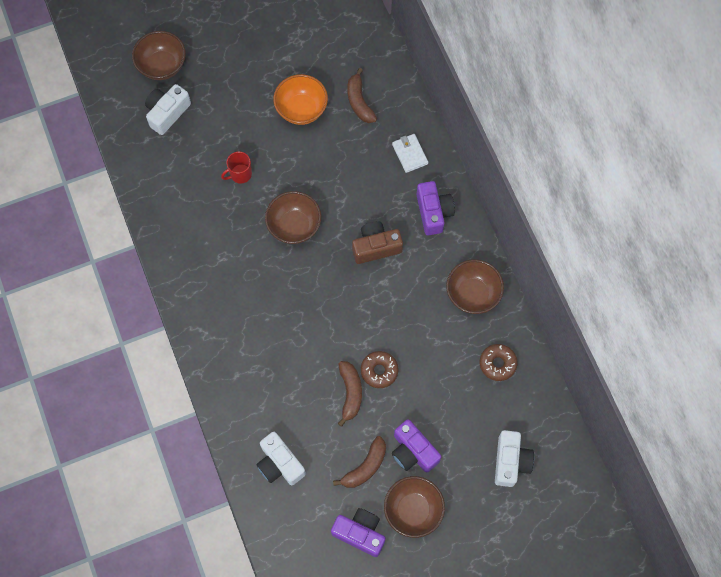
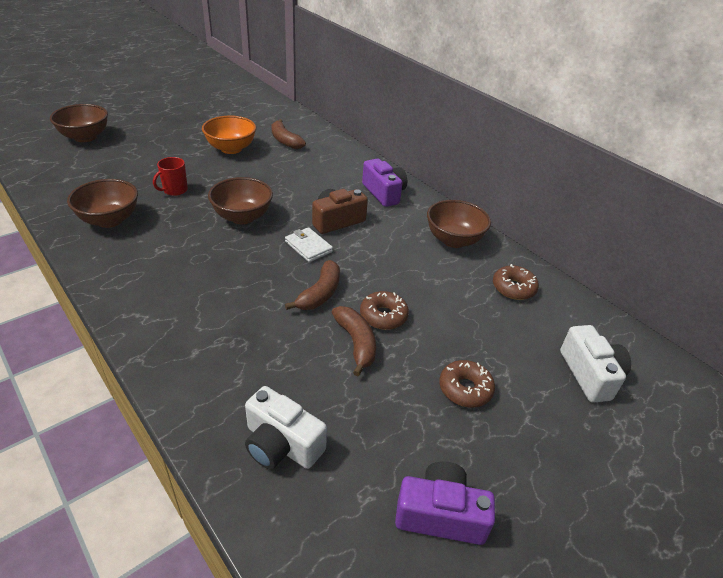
camera: 20 degrees left, 30 degrees down
(167, 113) = (90, 162): white camera -> none
(365, 467) = (409, 420): brown banana -> brown banana (320, 293)
(410, 154) = (344, 163): white wallet -> white wallet (308, 246)
(413, 451) = (465, 389): purple camera -> brown donut
(413, 510) = (502, 461): brown bowl -> brown bowl (110, 220)

